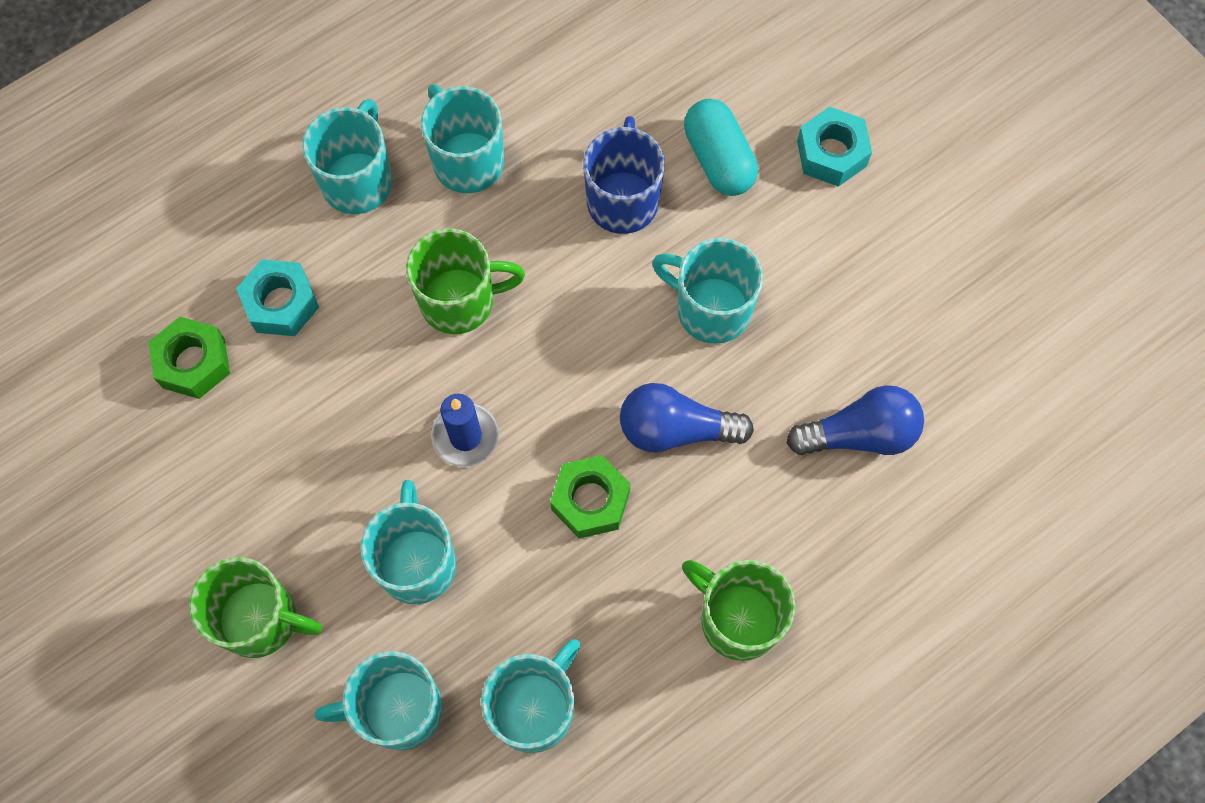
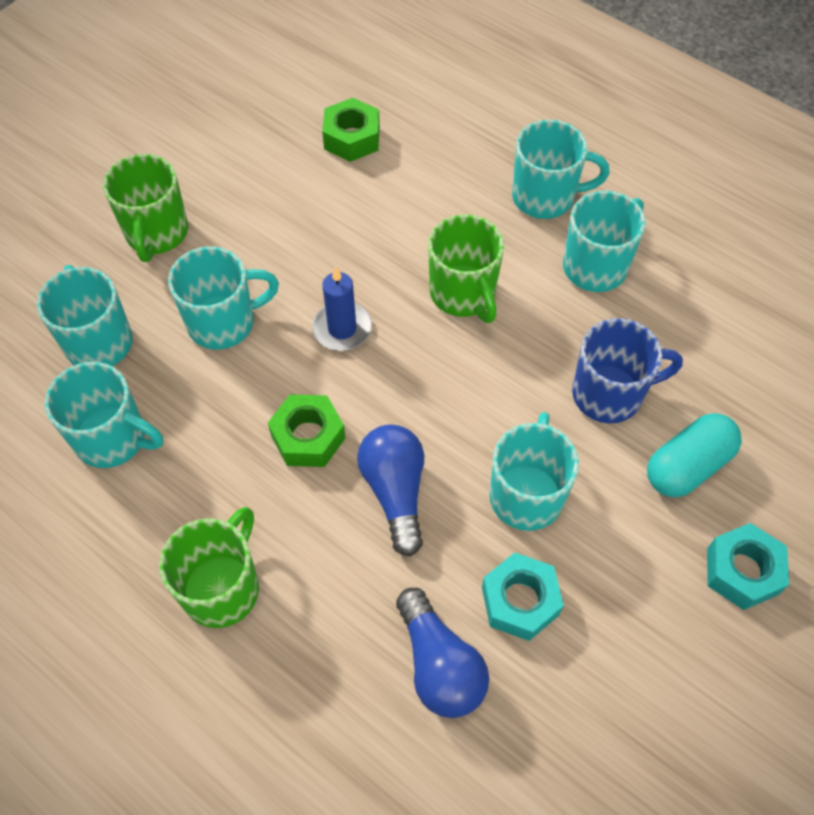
camera: 75 degrees right, 10 degrees down
(281, 303) = (419, 177): turquoise nut -> turquoise nut (520, 601)

